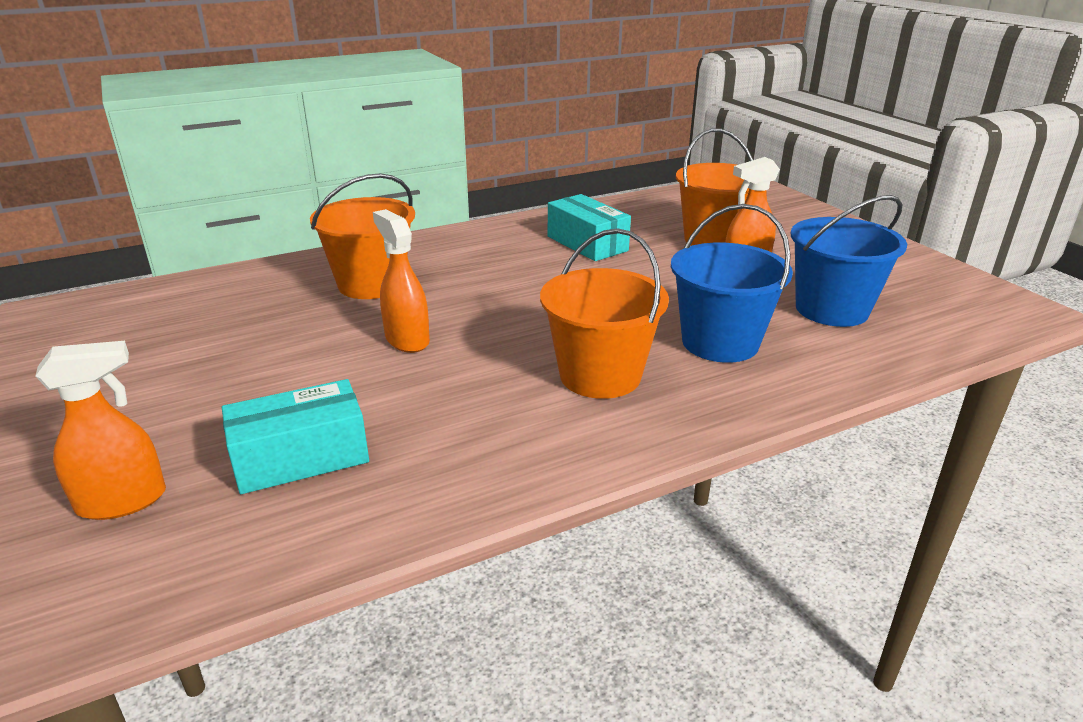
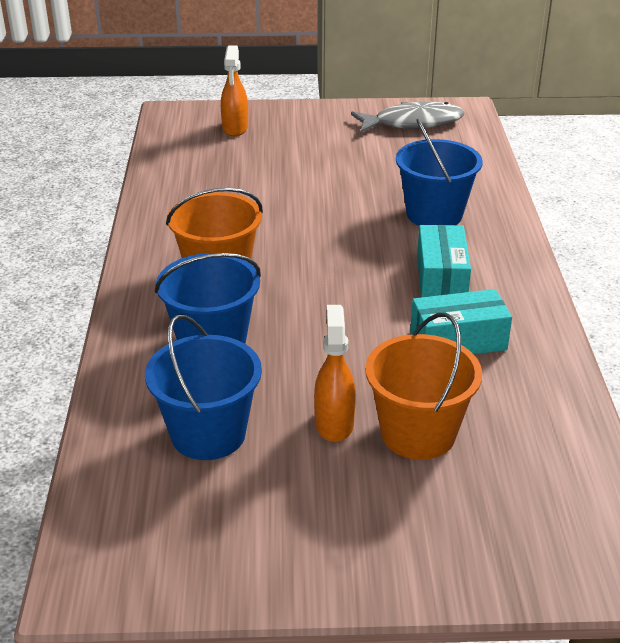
camera: 115 degrees right, 5 degrees up
(102, 337) = (413, 123): none -> grey fish
(301, 458) = (227, 168): turquoise box -> turquoise box (441, 278)
(371, 284) = (434, 214): orange bucket -> blue bucket
(407, 339) = (330, 214): orange spray bottle -> none

